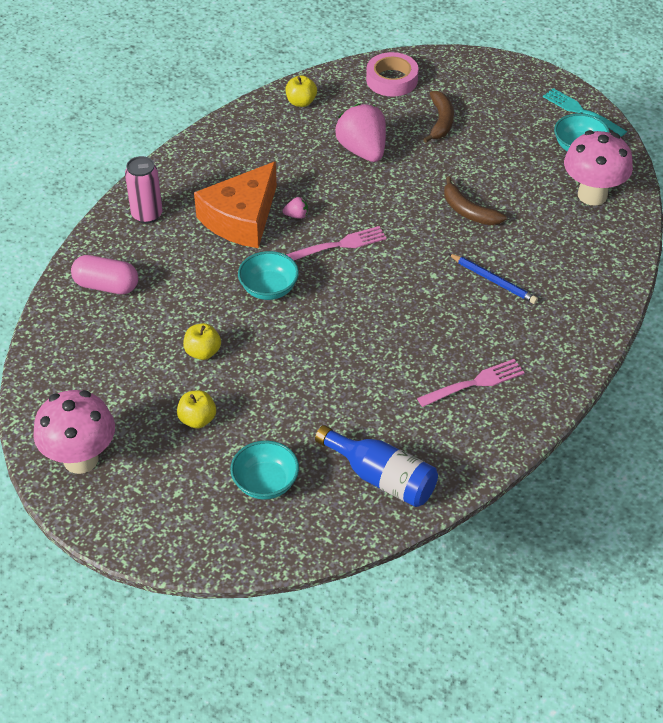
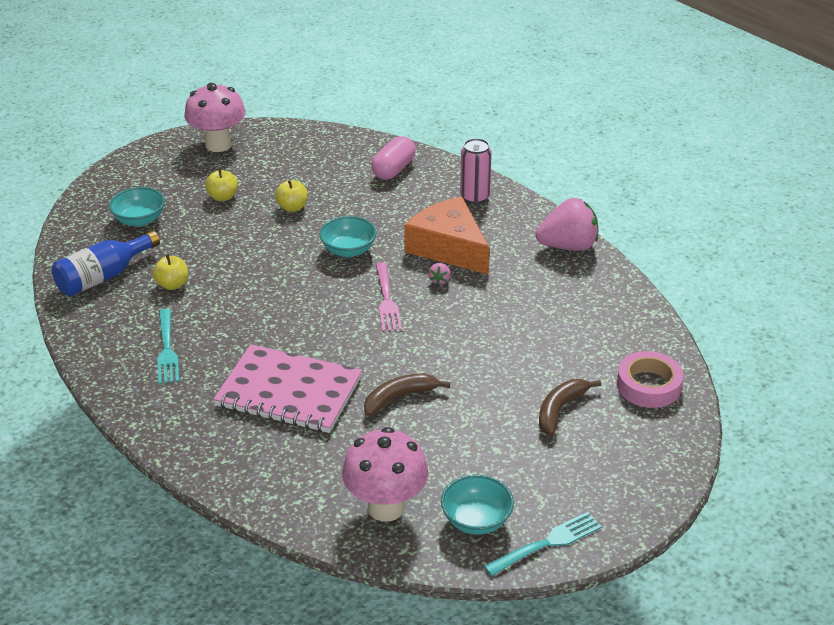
camera: 105 degrees right, 10 degrees down
(301, 102) = (620, 310): yellow apple -> yellow apple (172, 285)
(362, 151) = (525, 340): pink strawberry -> pink strawberry (568, 246)
(441, 121) = (560, 409): brown banana -> brown banana turned 105 degrees clockwise
(474, 383) = (167, 349): pink fork -> turquoise fork
(493, 280) = (289, 392): blue pencil -> pink notebook

